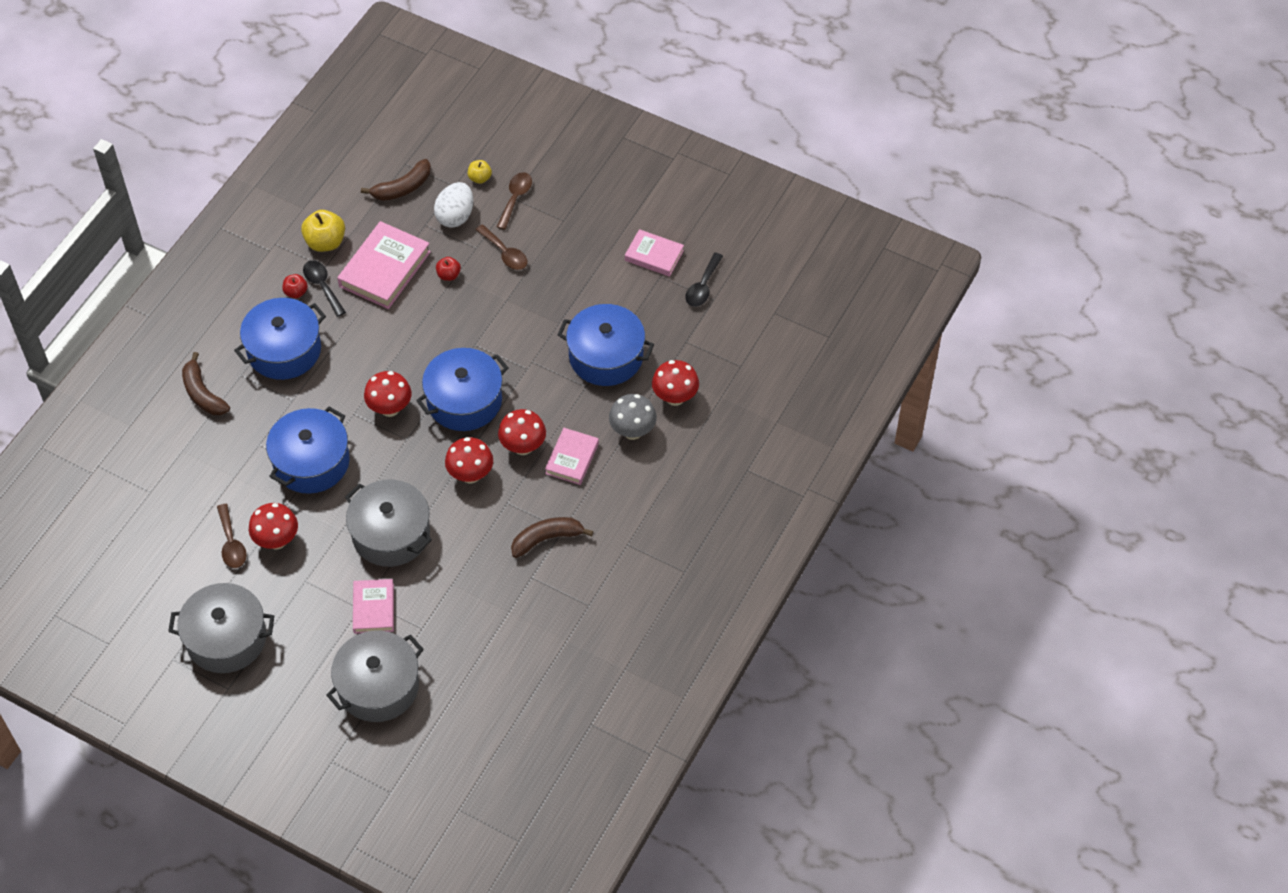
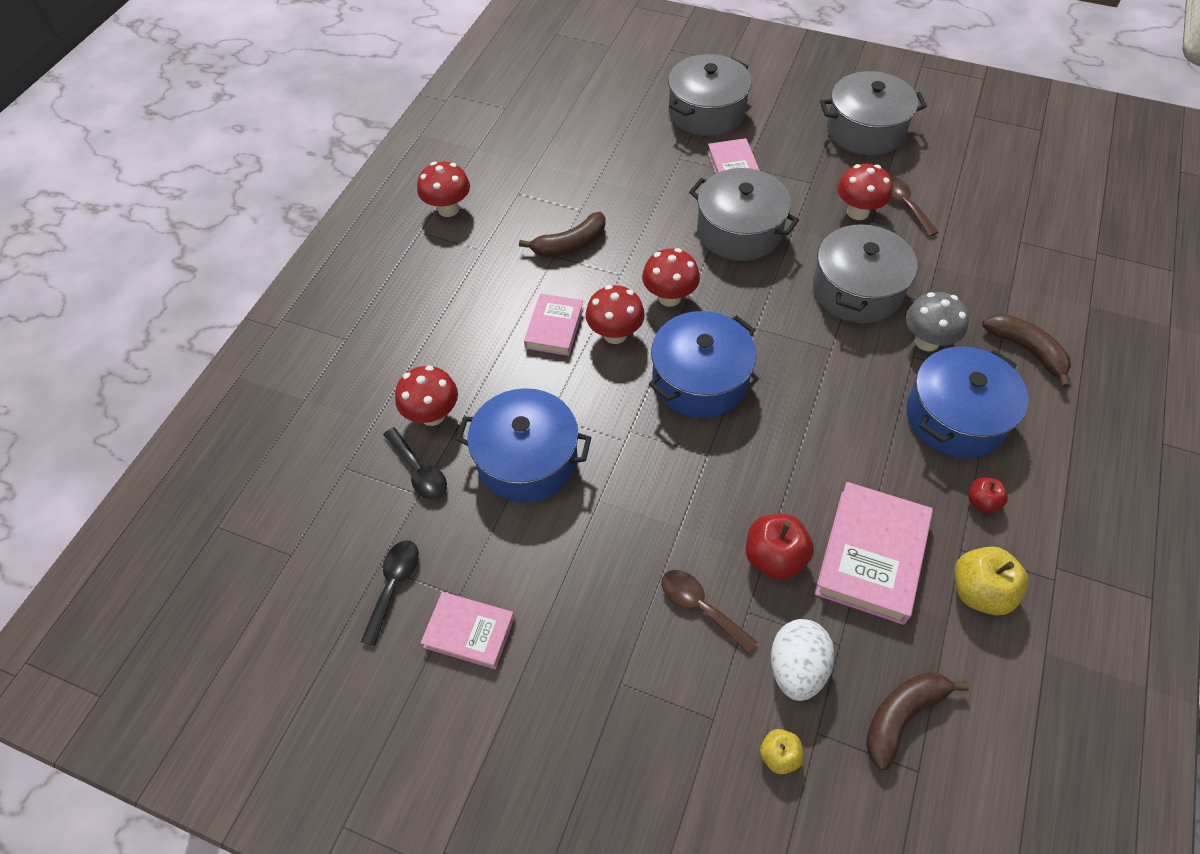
camera: 175 degrees right, 0 degrees up
(311, 462) = (857, 290): blue pot -> grey pot
(322, 286) = (949, 516): black spoon -> black spoon (419, 471)
(390, 408) = (789, 359): red mushroom -> red mushroom (448, 209)
(448, 275) = (774, 557): red apple -> red apple, size x1.75
(515, 198) = (708, 718): brown spoon -> none
(632, 431) = (484, 367): grey mushroom -> grey mushroom (927, 341)

